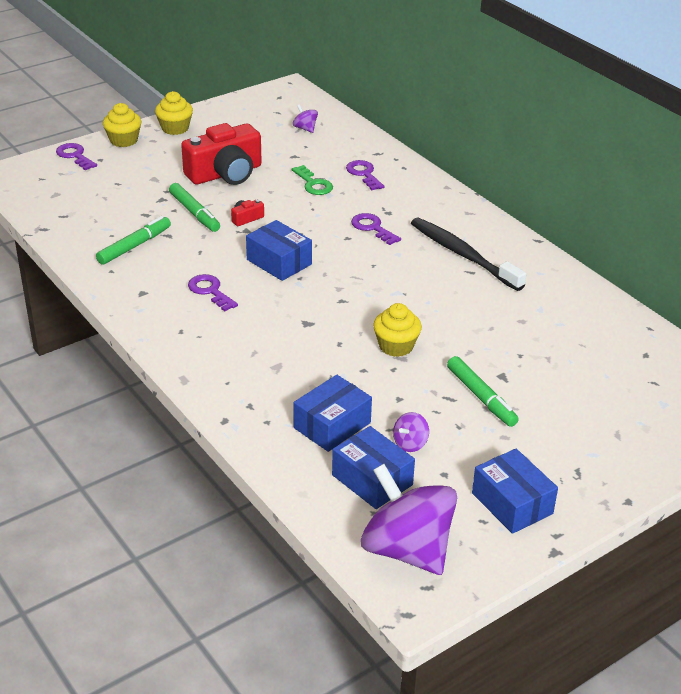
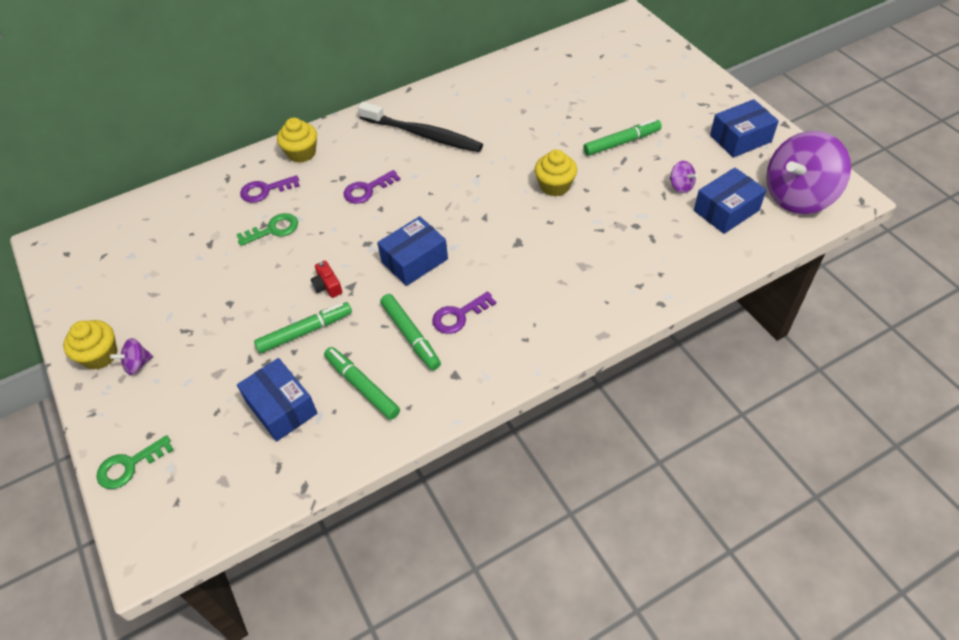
camera: 80 degrees left, 15 degrees up
(75, 156) = (129, 465): purple key -> green key
(123, 140) = (109, 410): yellow cupcake -> yellow cupcake (301, 153)
(188, 266) = (410, 335): none -> green marker
(225, 173) = (227, 304): red camera -> none
(305, 128) = (152, 232): purple spinning top -> purple spinning top (137, 364)
(332, 425) = (662, 231): blue box -> blue box (281, 407)
(463, 255) = (423, 134): black toothbrush -> black toothbrush turned 120 degrees counterclockwise

